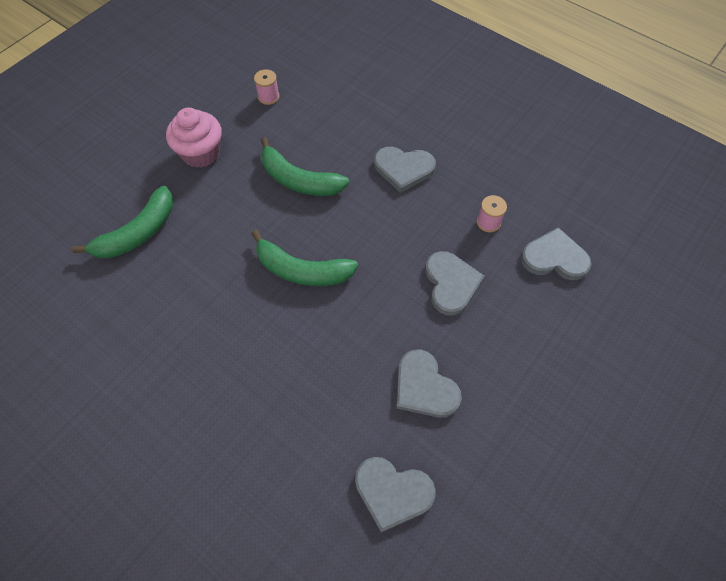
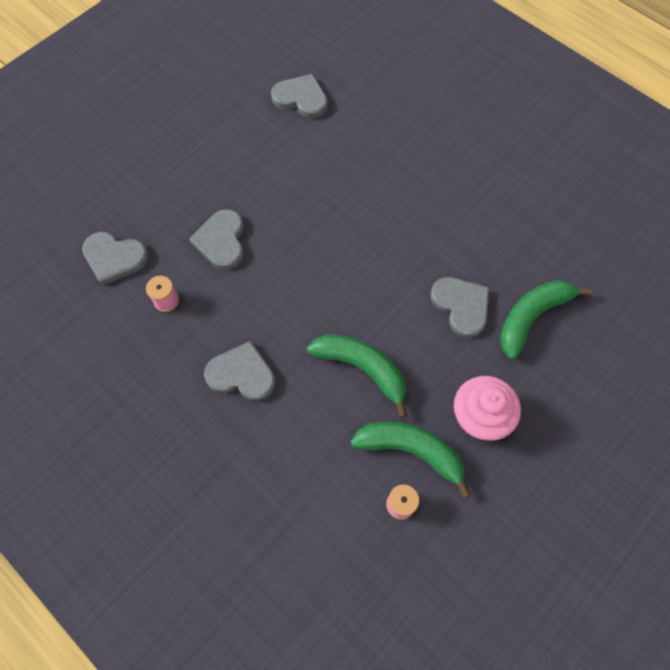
camera: 175 degrees left, 5 degrees up
(302, 270) = (362, 265): green banana -> green banana (411, 451)
(424, 387) = (264, 160): grey heart -> grey heart (461, 306)

